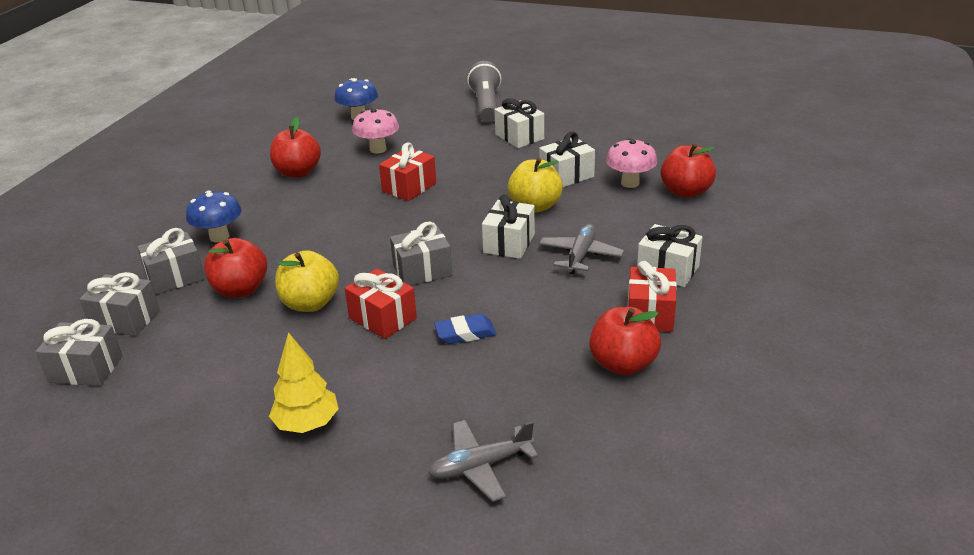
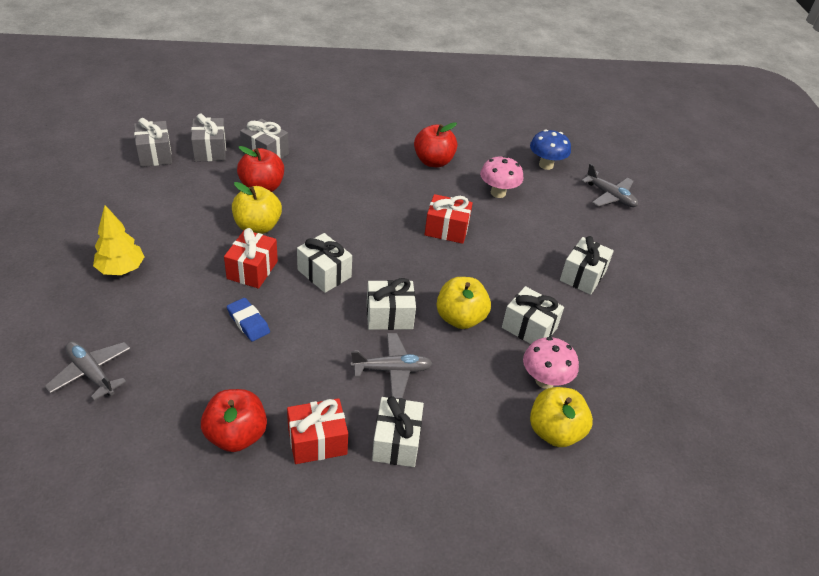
camera: 60 degrees right, 10 degrees up
(219, 237) = (323, 155): blue mushroom -> none
(422, 271) = (324, 273): grey gift -> white gift
(428, 99) = (610, 196): none -> grey plane
(486, 105) = (628, 237): grey flashlight -> none
(686, 192) = (555, 431): red apple -> yellow apple

